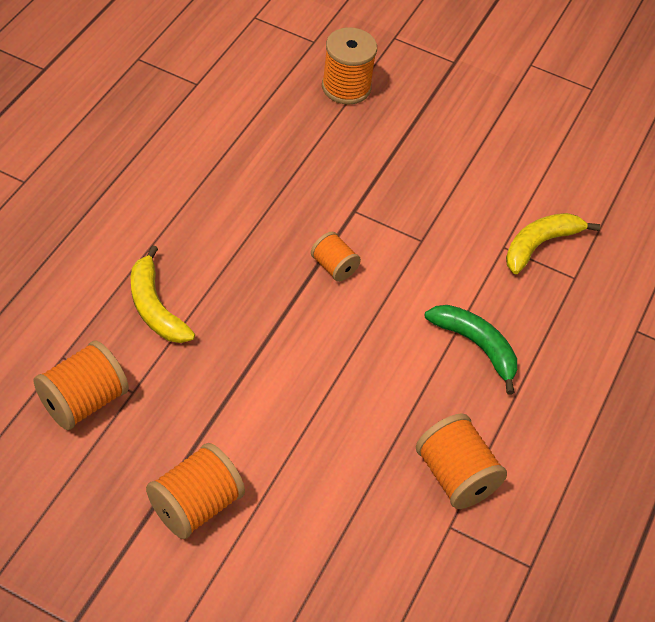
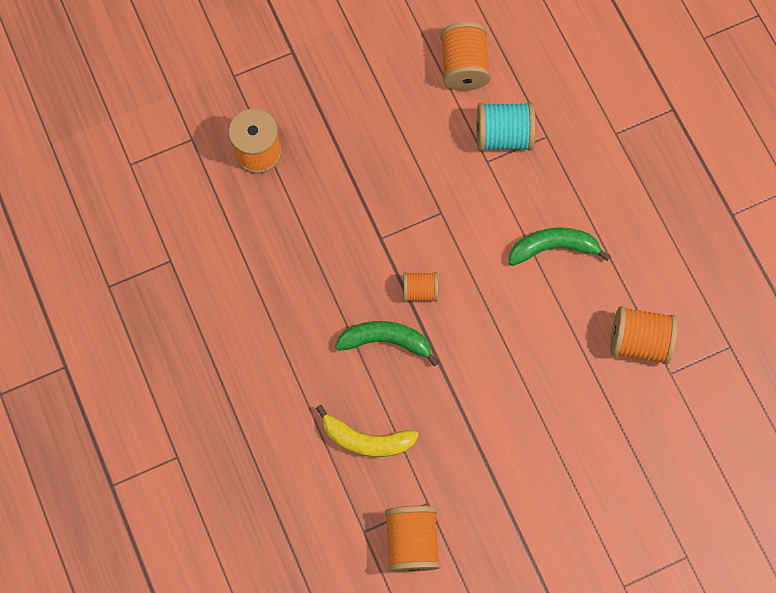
camera: 45 degrees left, 20 degrees up
(195, 505) = (545, 521): orange spool -> orange spool (464, 67)
(263, 268) = (385, 340): none -> green banana
(539, 245) = (503, 136): yellow banana -> turquoise spool

